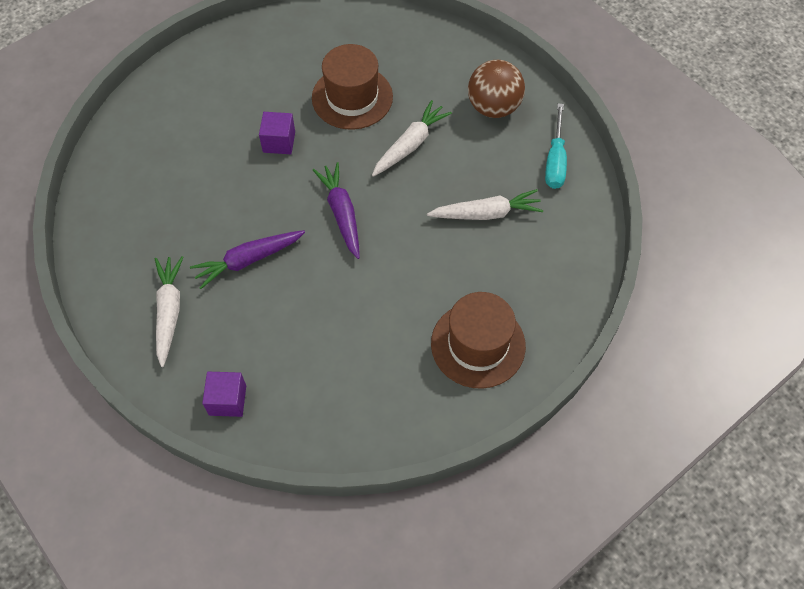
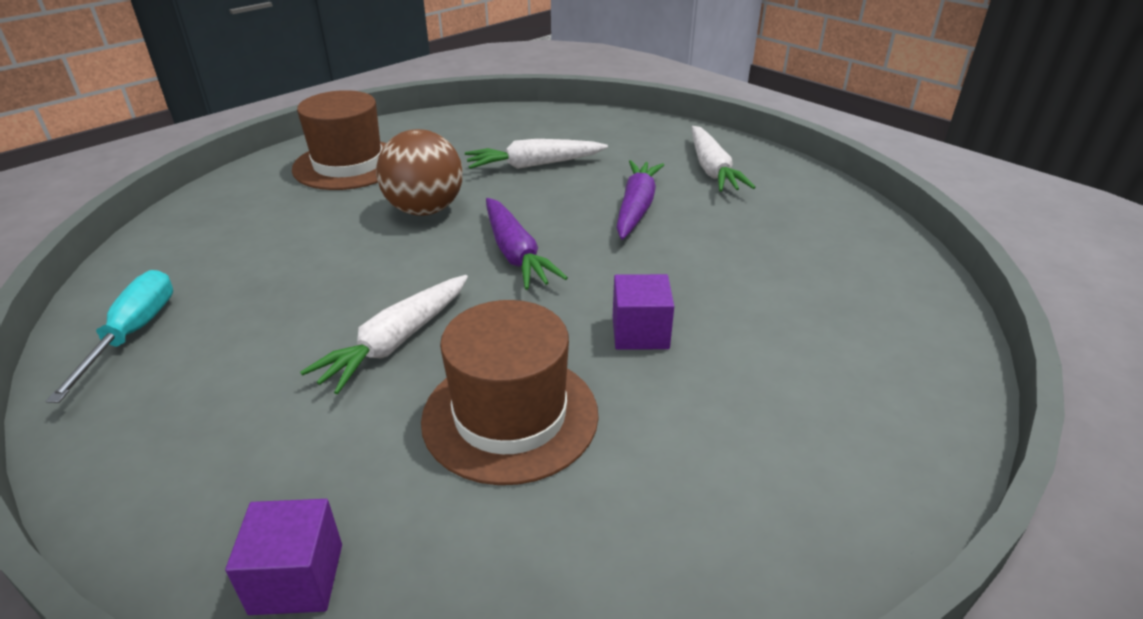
camera: 175 degrees right, 25 degrees down
(227, 400) = (618, 127): purple cube -> purple cube (297, 578)
(248, 260) = (636, 208): purple carrot -> purple carrot turned 45 degrees counterclockwise
(486, 213) = (291, 264): white carrot -> white carrot (534, 165)
(493, 107) = (204, 415): brown ball -> brown ball (425, 210)

